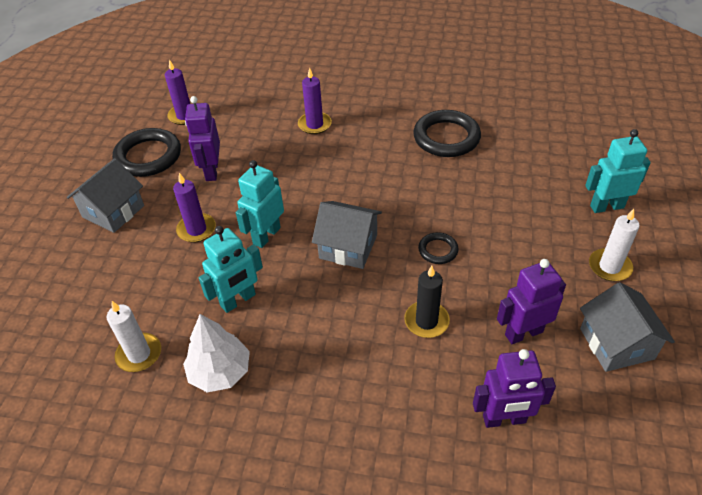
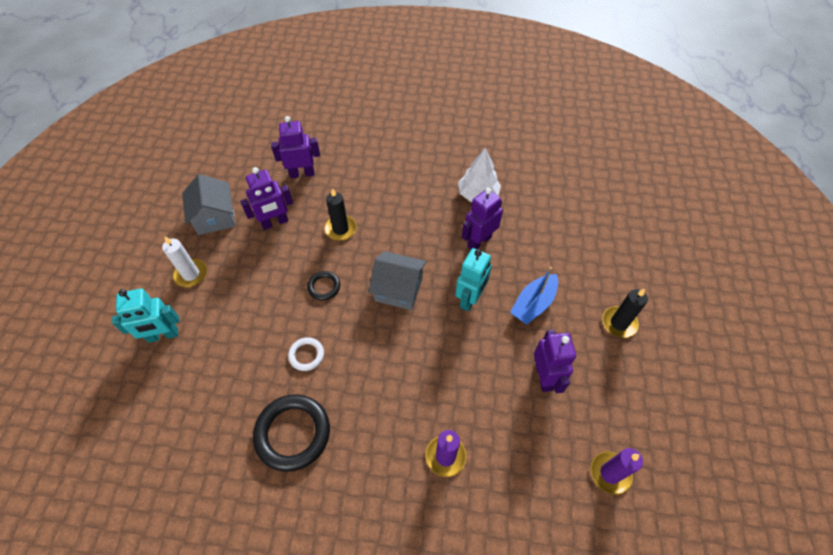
camera: 175 degrees right, 10 degrees up
(113, 211) = (619, 323): grey house -> black candle
(139, 354) = (536, 203): white candle -> none
(148, 156) = (621, 398): black ring -> none
(196, 229) = (533, 304): purple candle -> blue boat
(238, 300) = (479, 241): turquoise robot -> purple robot
(445, 189) = (306, 355): none -> white ring

